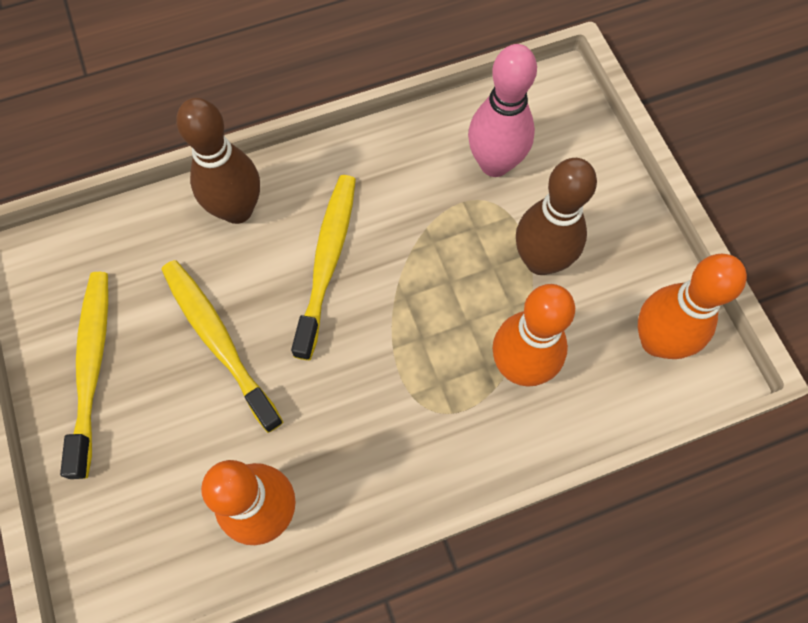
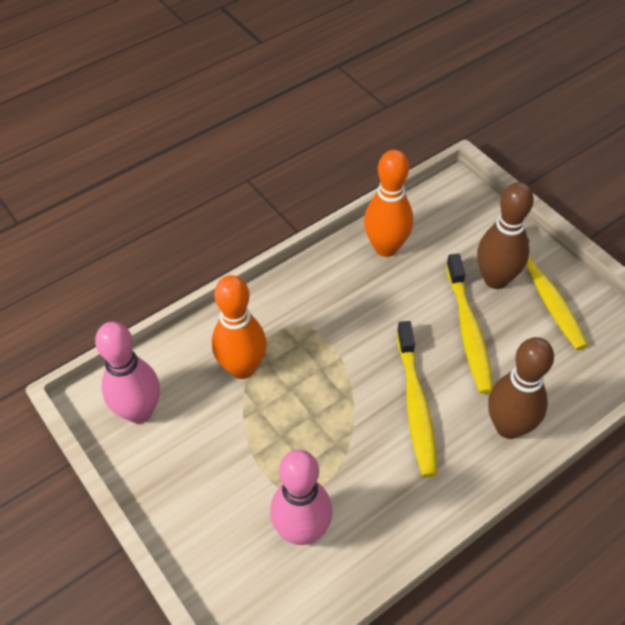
camera: 165 degrees right, 15 degrees down
(218, 341) = (468, 330): yellow toothbrush -> yellow toothbrush turned 45 degrees clockwise
(540, 261) = (242, 451): brown bowling pin -> brown bowling pin (495, 279)
(657, 341) = (139, 411): orange bowling pin -> pink bowling pin

